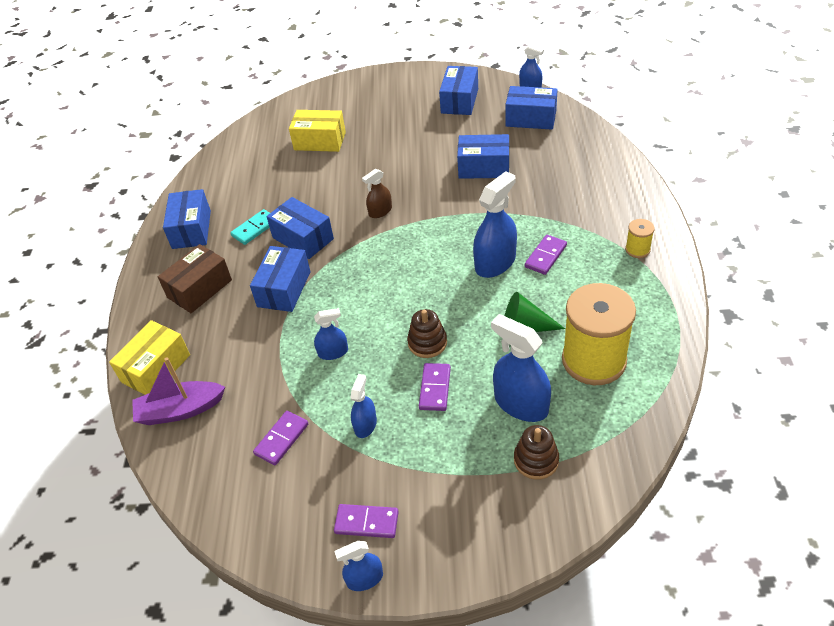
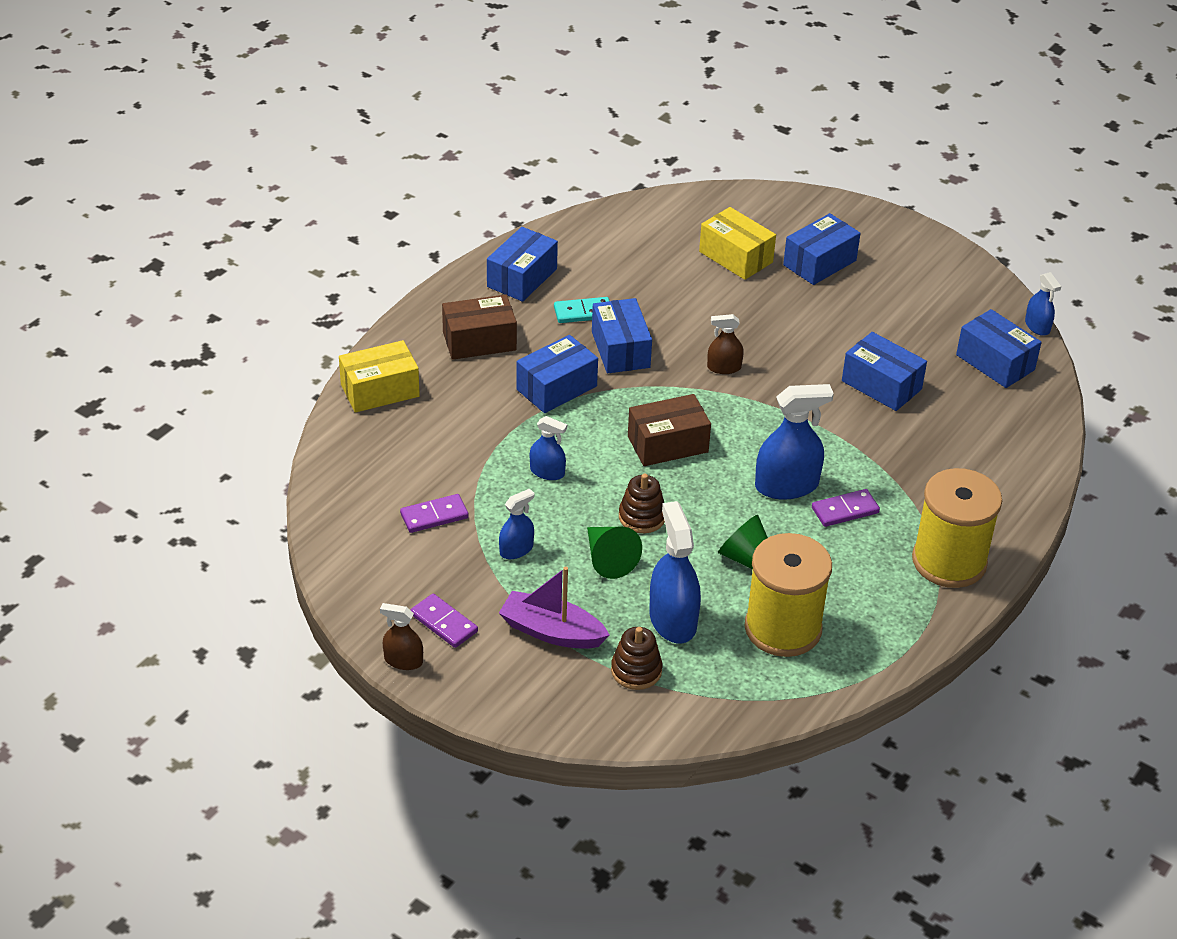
camera: 30 degrees right, 5 degrees down
(180, 410) = (370, 439): purple boat -> purple boat (551, 632)
(364, 578) = (403, 660): blue spray bottle -> brown spray bottle
(394, 282) = (667, 444): none -> brown box
(435, 388) = (608, 559): purple domino -> green cone
(459, 101) = (936, 297): blue box -> blue box (819, 263)
(637, 249) = (949, 561): yellow spool -> yellow spool, size x2.32

